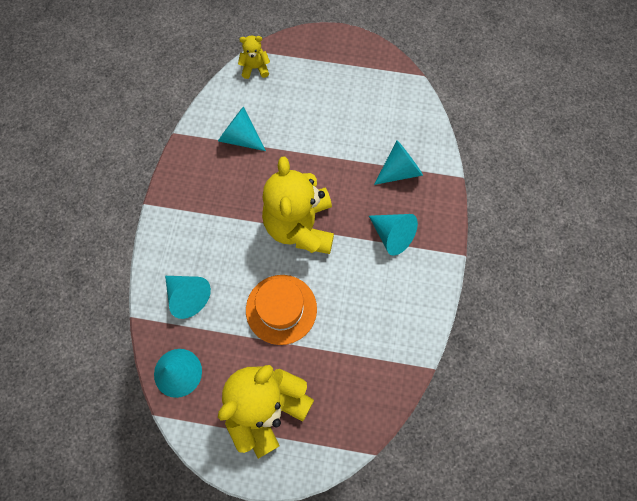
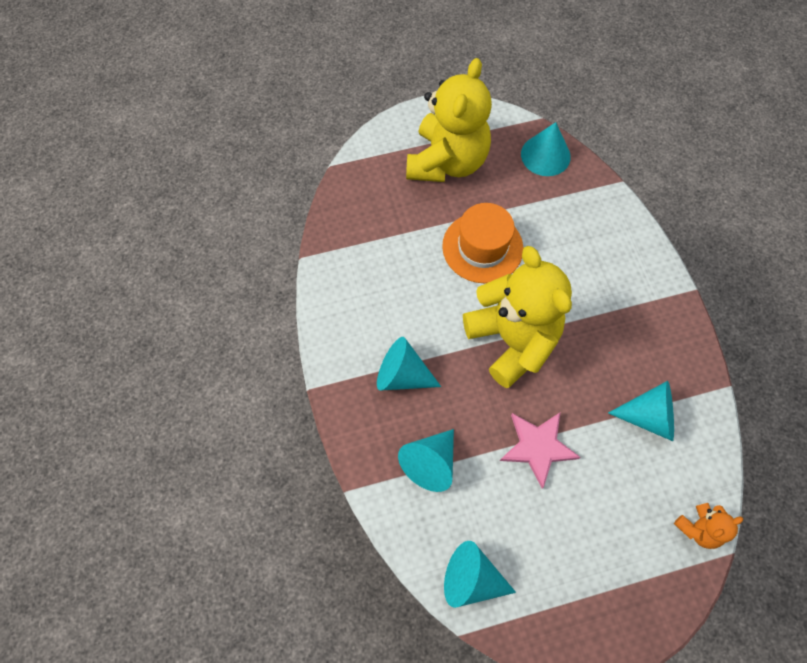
camera: 155 degrees right, 5 degrees down
(188, 296) = (582, 220): turquoise cone -> turquoise cone (471, 579)
(255, 68) = (698, 528): yellow teddy bear -> orange teddy bear
(324, 150) = (537, 447): none -> pink star

